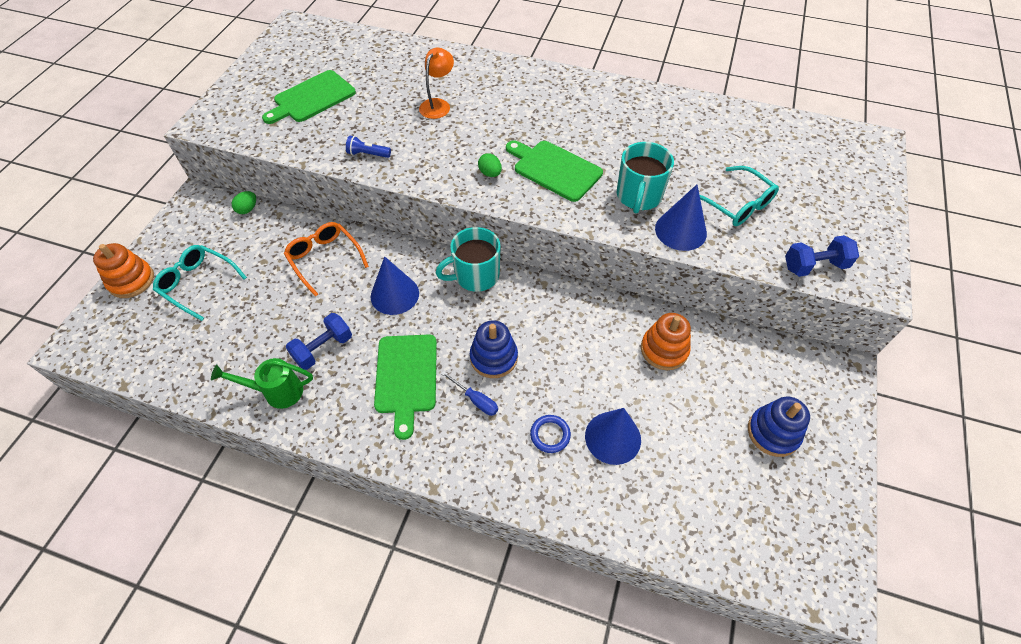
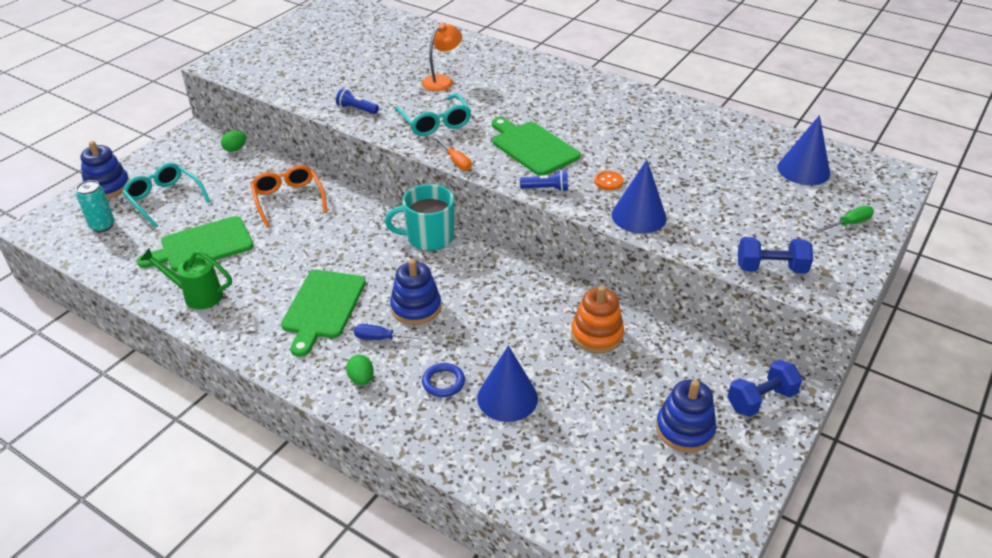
camera: 15 degrees right, 15 degrees down
(131, 281) = (107, 186): orange stacking toy -> blue stacking toy
(145, 330) = (102, 226): none -> turquoise can
(312, 98) = (325, 59): green cutting board -> green cutting board (202, 245)
(323, 349) = (255, 270): blue dumbbell -> blue dumbbell (761, 400)
(394, 294) = (342, 239): blue cone -> blue cone (803, 170)
(476, 400) = (382, 338): blue screwdriver -> blue screwdriver turned 135 degrees clockwise
(489, 200) = (455, 161): none -> orange screwdriver
(490, 173) = (466, 141): green egg -> green egg (361, 379)
(586, 216) = (546, 189): none -> blue flashlight
(638, 196) = (608, 181): turquoise mug -> orange button
(737, 205) = (710, 204): turquoise glasses -> turquoise glasses (435, 123)
(858, 202) = (849, 224): none -> green screwdriver

